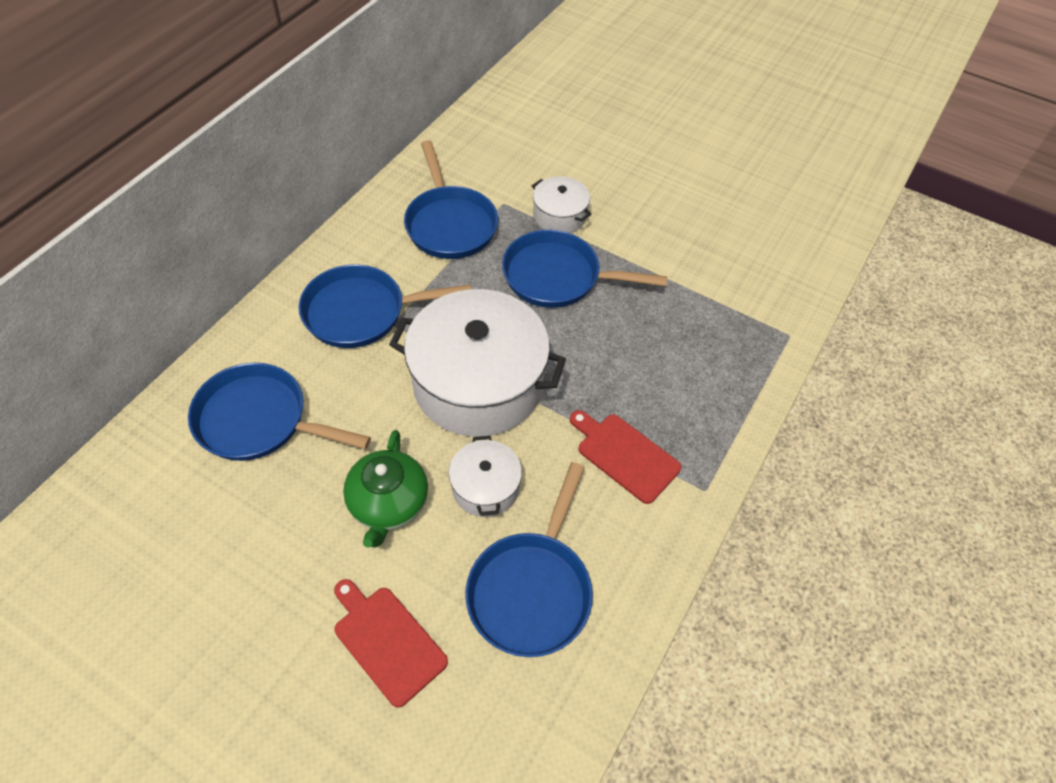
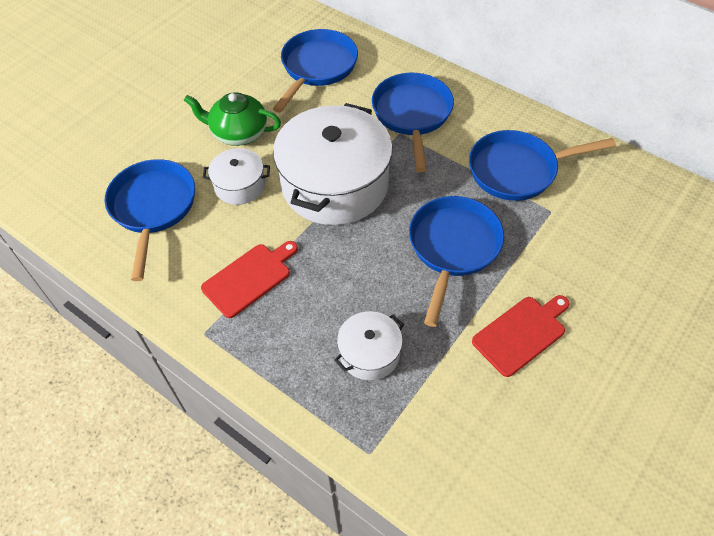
camera: 100 degrees right, 0 degrees up
(387, 641) = (142, 134): red cutting board -> red cutting board (521, 333)
(532, 589) = (153, 208): blue pan -> blue pan turned 60 degrees clockwise
(559, 216) = (537, 256): white pot -> white pot (369, 353)

